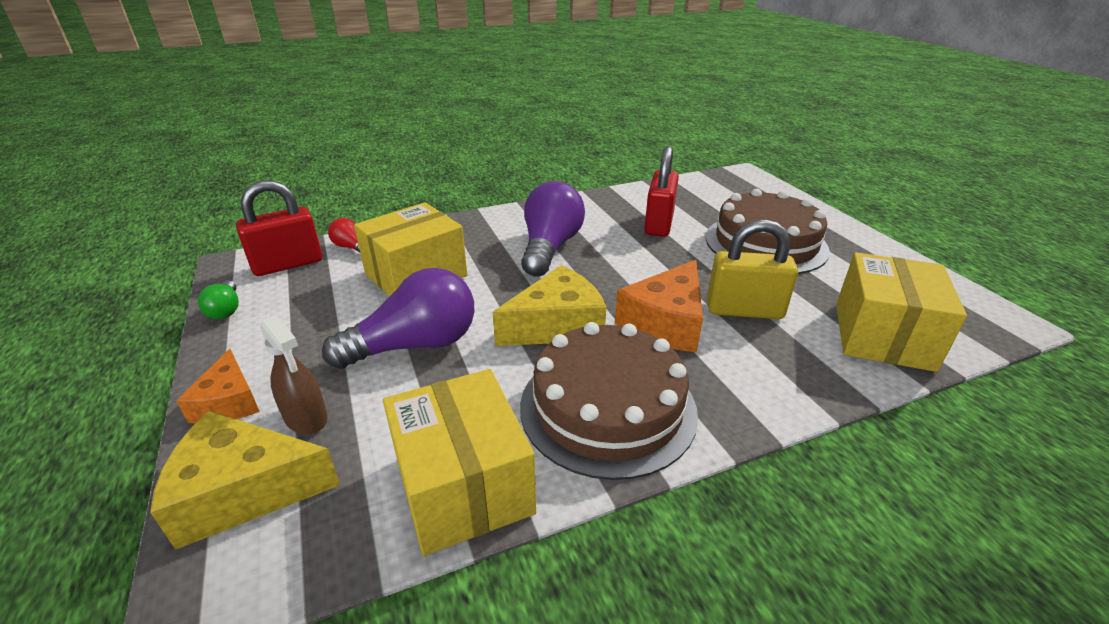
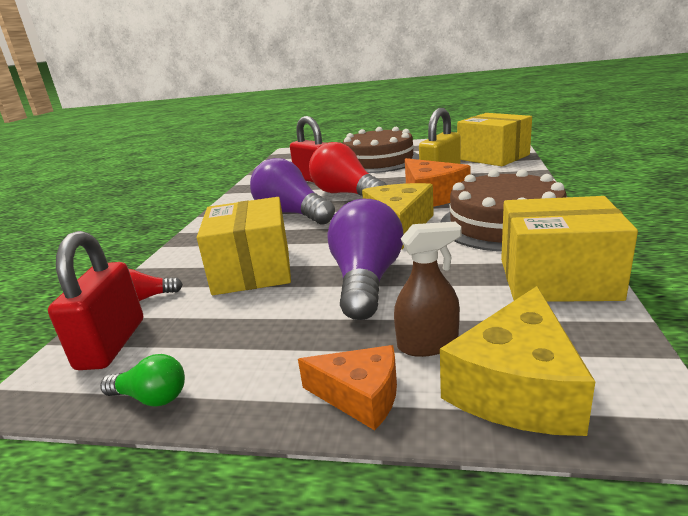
camera: 55 degrees left, 10 degrees down
(628, 260) = (346, 194): none -> red light bulb

